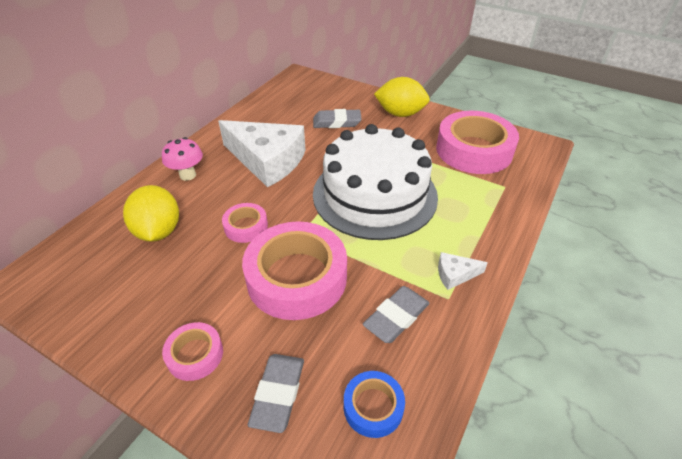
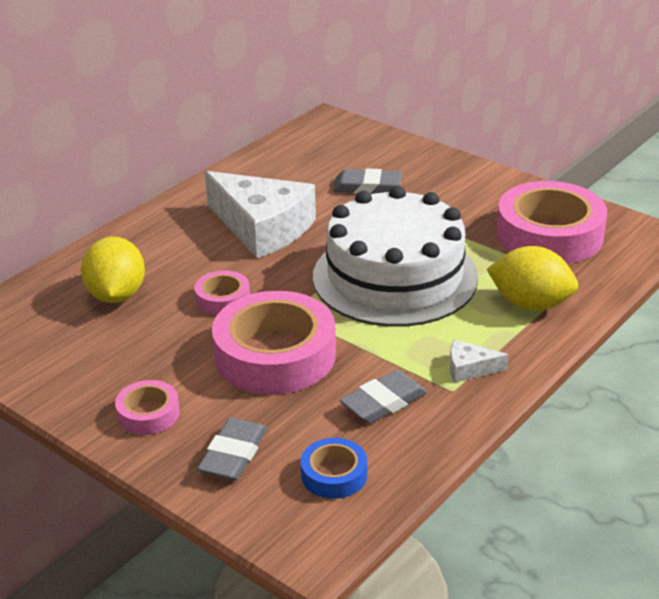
camera: 10 degrees right, 10 degrees down
(188, 175) = (157, 237): pink mushroom -> none
(400, 114) = (461, 181): yellow lemon -> yellow lemon (530, 304)

